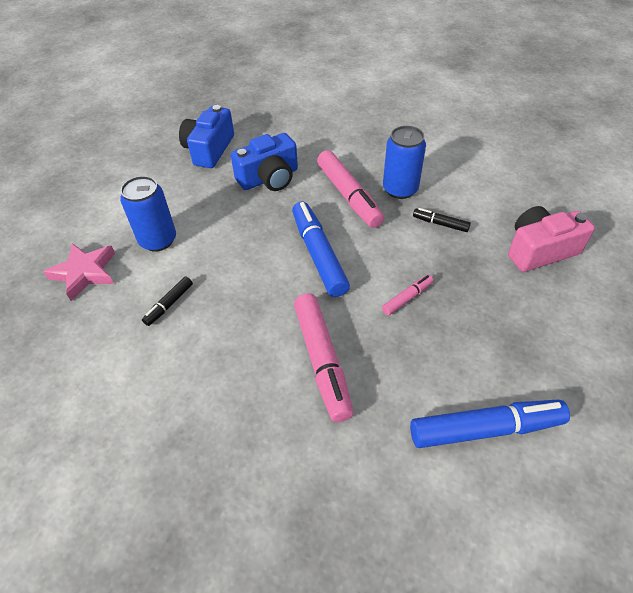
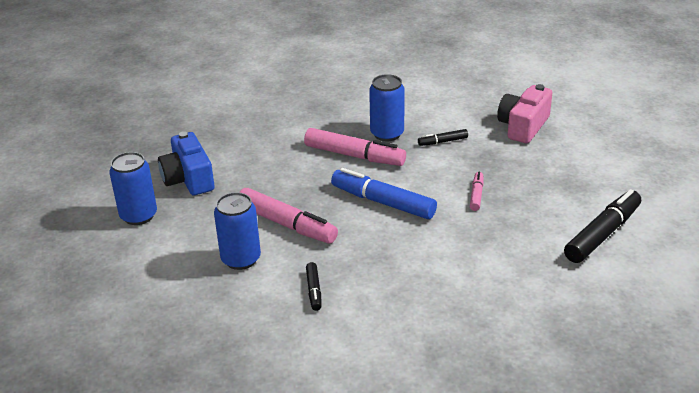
camera: 40 degrees left, 15 degrees down
(85, 273) = (210, 312): pink star -> none
(144, 162) = (138, 216): none -> blue can
(269, 178) = (273, 174): blue camera -> none
(322, 361) = (468, 258): pink marker -> pink marker (287, 224)
(485, 429) = (603, 234): blue marker -> black marker

